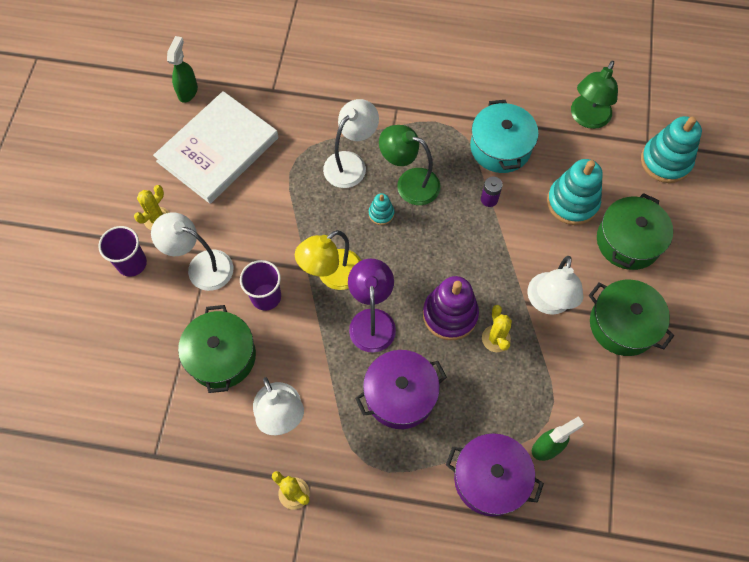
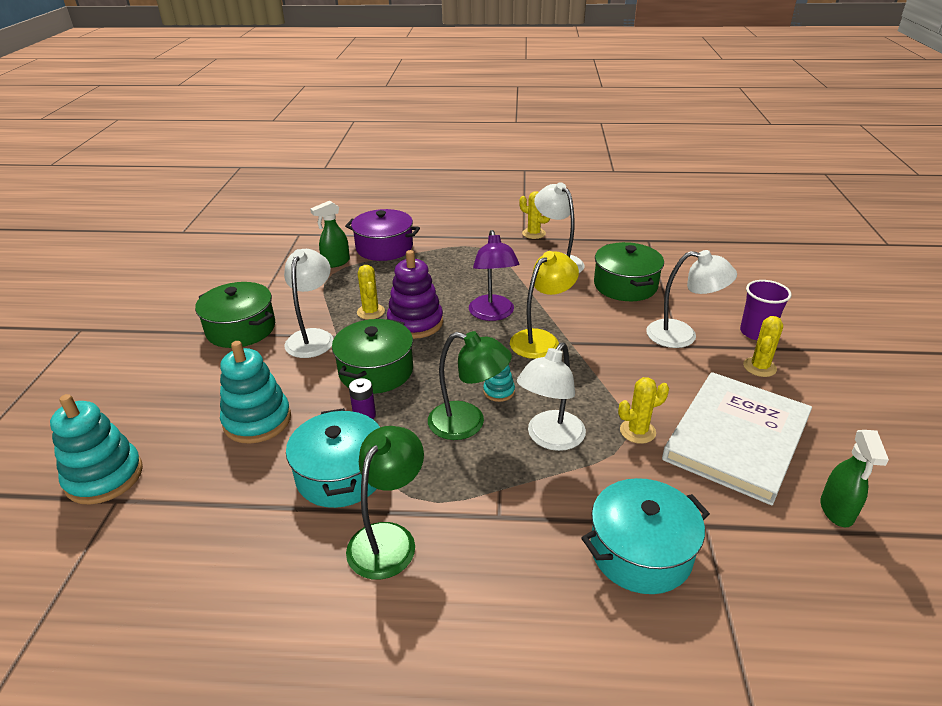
camera: 175 degrees right, 30 degrees down
(266, 297) = (603, 321): purple cup -> none
(285, 163) = (637, 431): none -> yellow cactus
(317, 78) = (640, 551): none -> turquoise pot
(400, 395) = (459, 277): purple pot -> none
(587, 118) = (195, 526): green lamp -> green lamp (388, 538)
(628, 241) = (203, 390): green pot -> green pot (376, 371)

